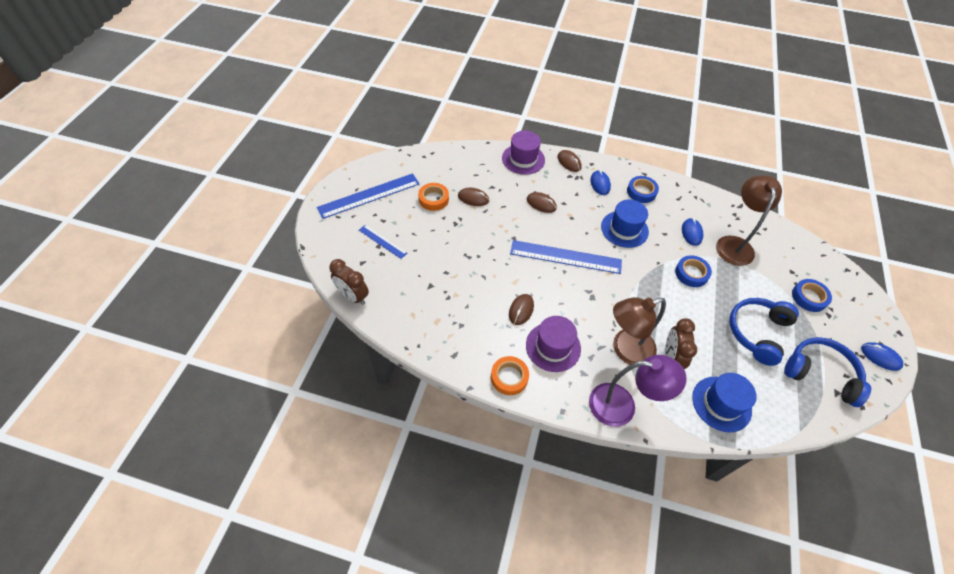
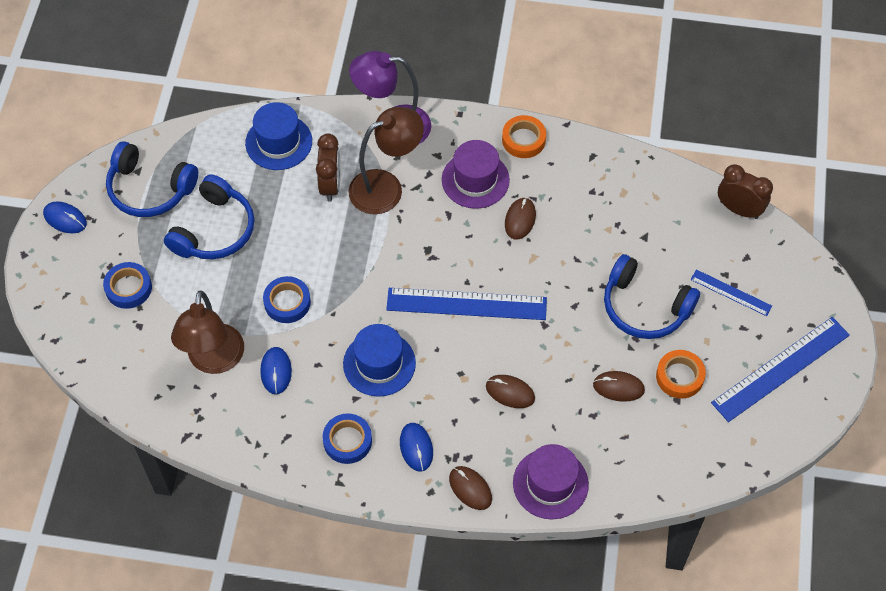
camera: 175 degrees right, 5 degrees up
(444, 240) = (644, 307): none -> blue headphones

